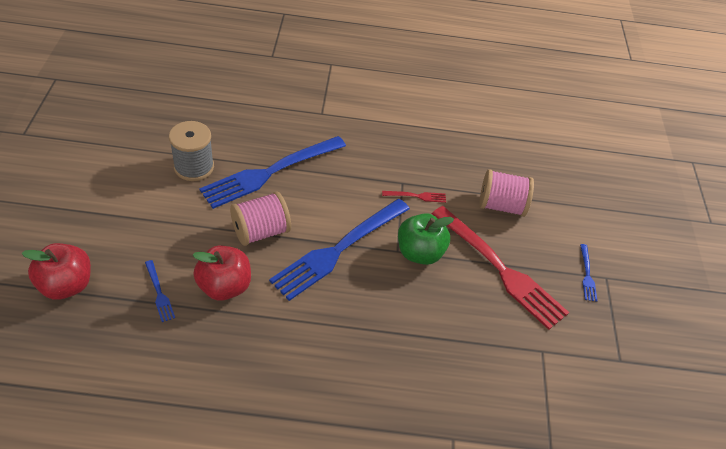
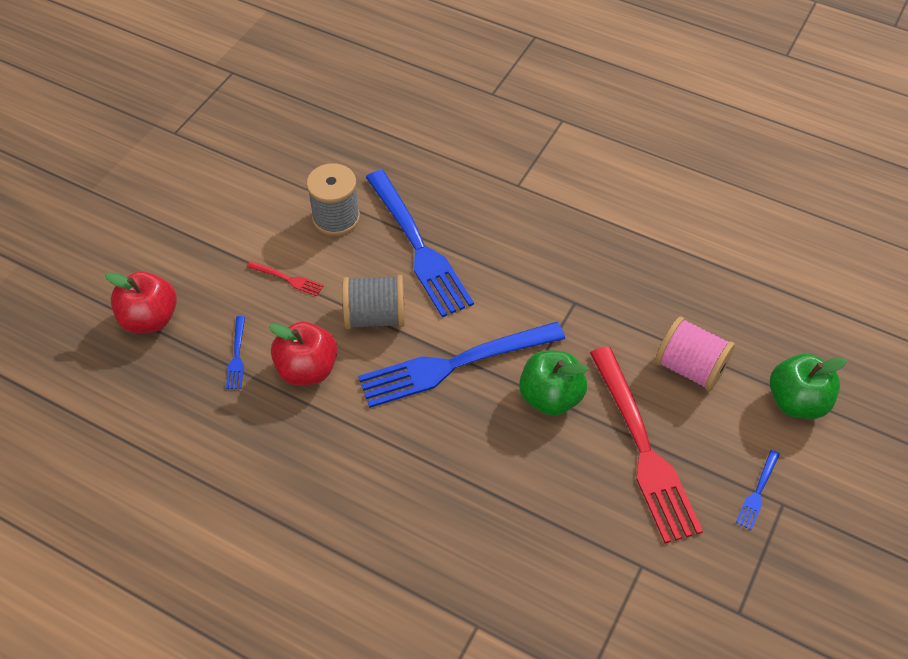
camera: 30 degrees right, 5 degrees up
(260, 231) = (375, 317): pink spool -> grey spool
(270, 173) = (419, 247): blue fork -> blue fork turned 105 degrees counterclockwise
(417, 196) = (584, 325): red fork -> red fork (288, 279)
(578, 208) = (796, 402): none -> green apple

